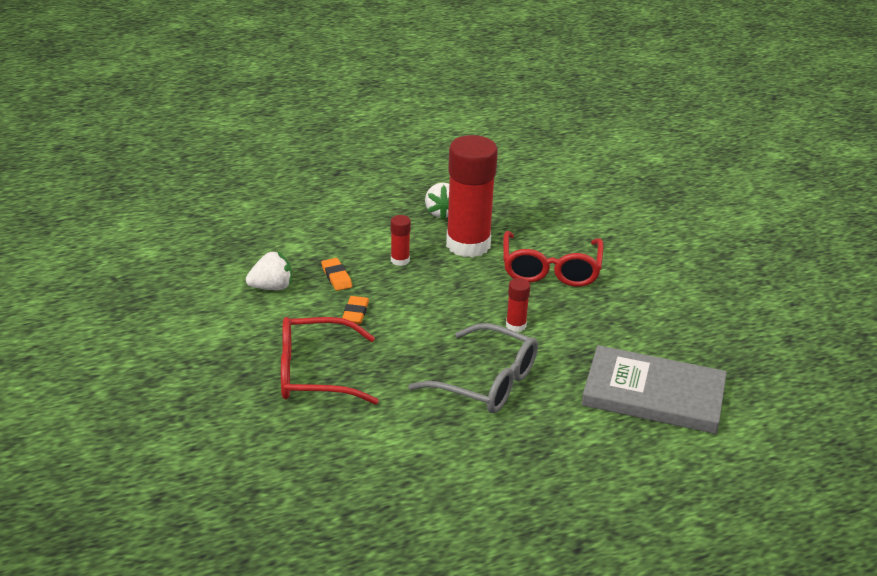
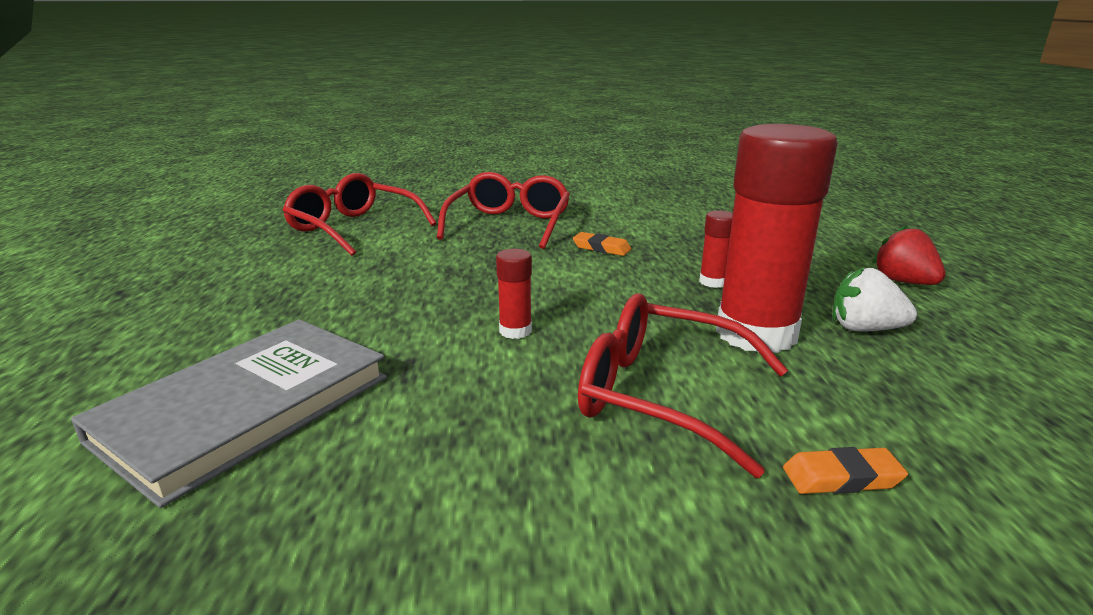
camera: 110 degrees right, 10 degrees down
(272, 287) = (667, 221): white strawberry -> none
(336, 277) = (679, 247): orange eraser -> orange eraser (841, 477)
(364, 195) = (903, 282): none -> red strawberry
(367, 473) = (354, 228): none -> red glasses
(486, 382) = (416, 292): grey glasses -> none

